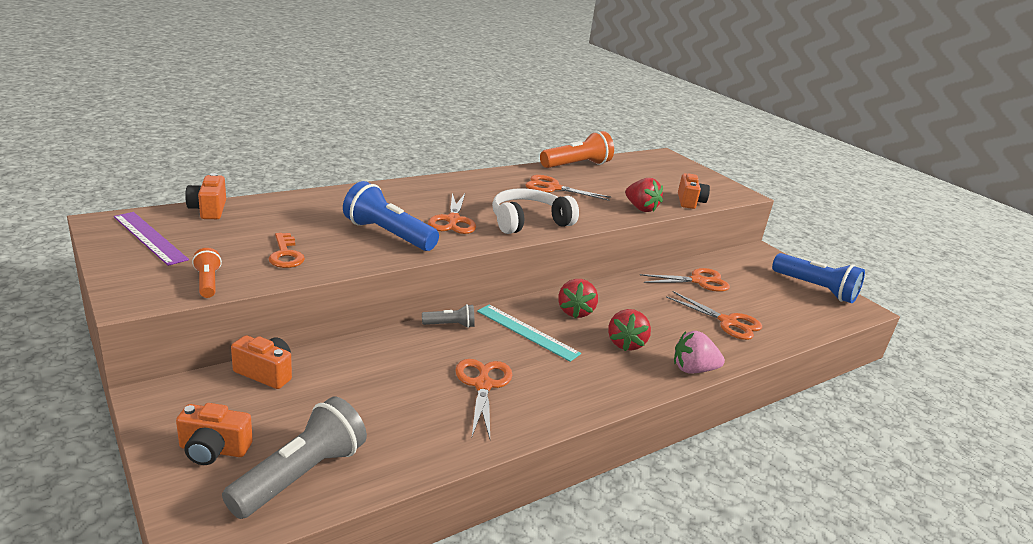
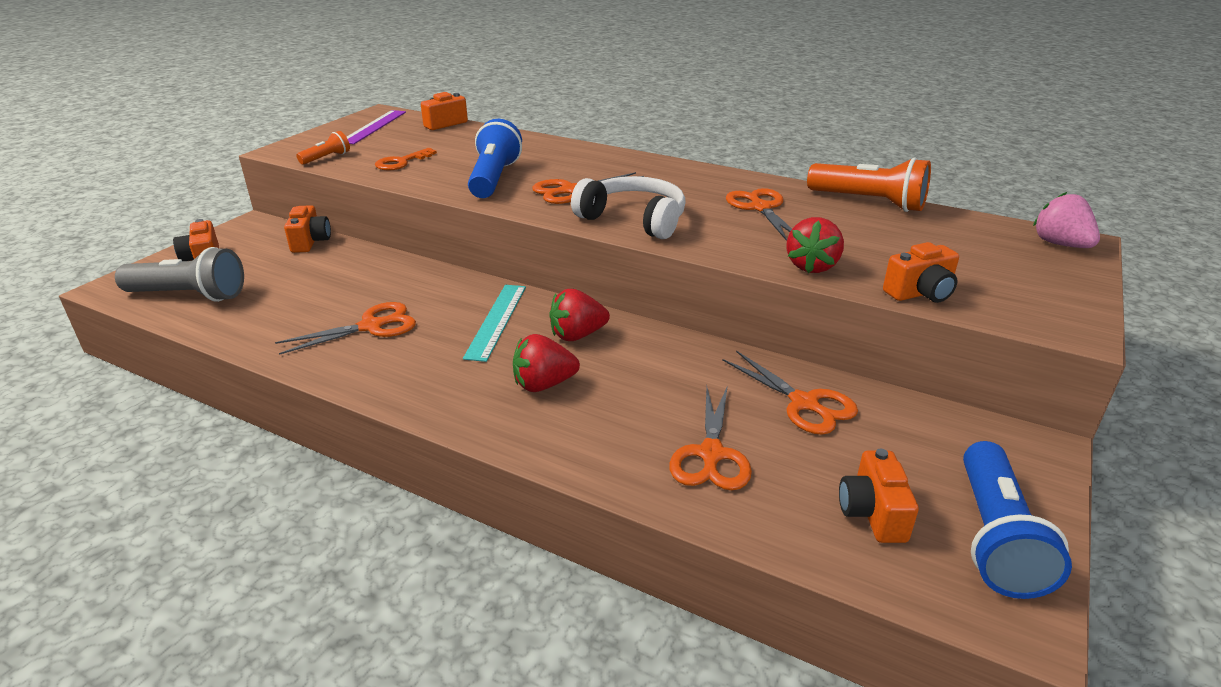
camera: 65 degrees right, 5 degrees up
(450, 325) = (462, 282): grey flashlight -> none
(693, 369) = (536, 448): pink strawberry -> pink strawberry (1060, 244)
(790, 305) = (872, 513): none -> orange camera

